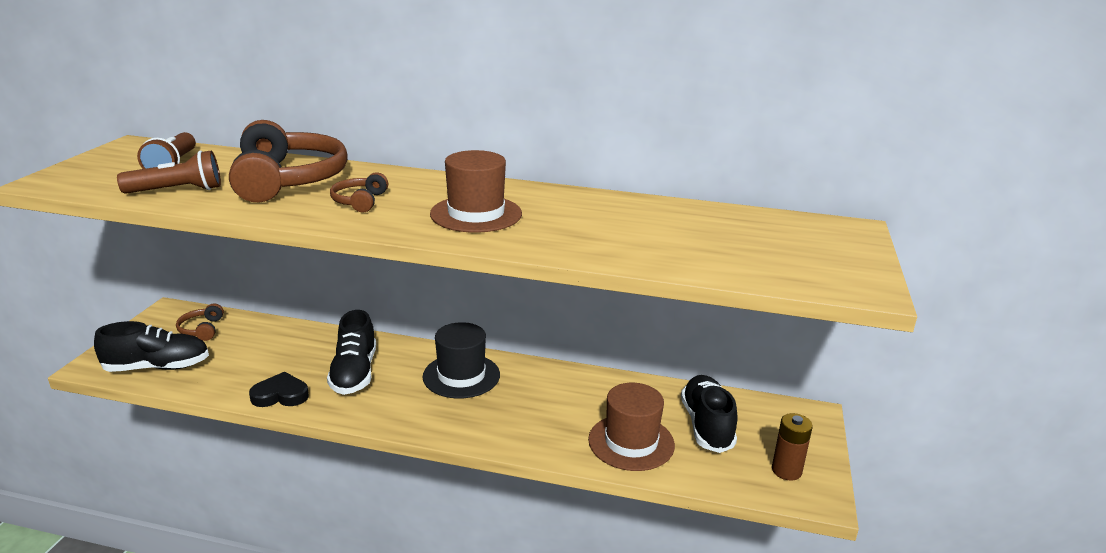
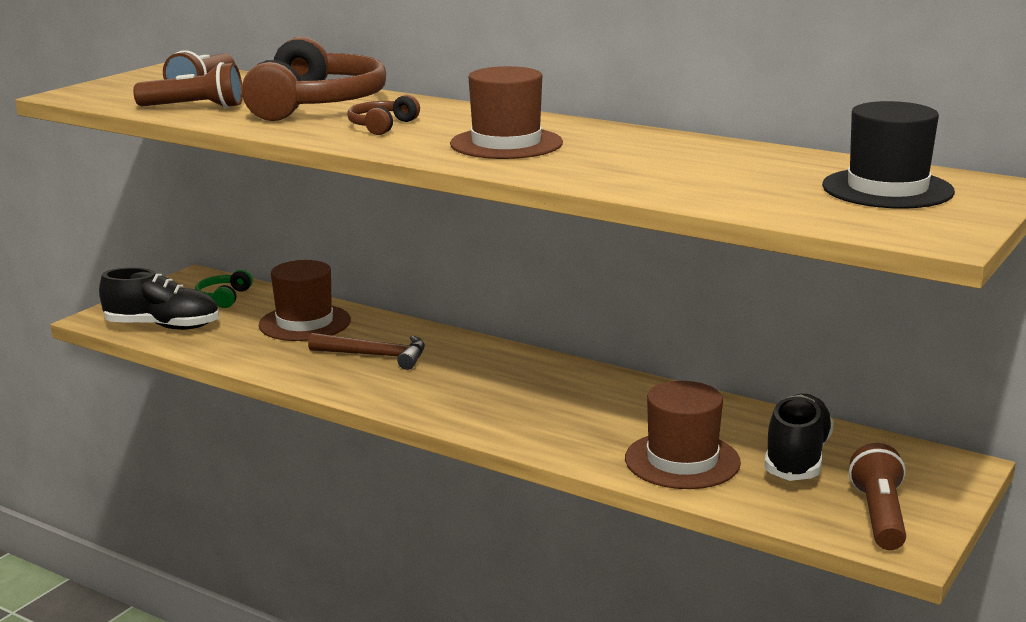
camera: 20 degrees right, 5 degrees down
(202, 329) = (224, 297): brown headphones -> green headphones
(280, 395) = (283, 366): black heart -> none
(282, 347) = (305, 323): none -> brown hat
(354, 373) = (375, 356): black shoe -> brown hammer
(461, 376) = (502, 372): black hat -> black hat (887, 189)
(786, 470) = (879, 516): brown battery -> brown flashlight

